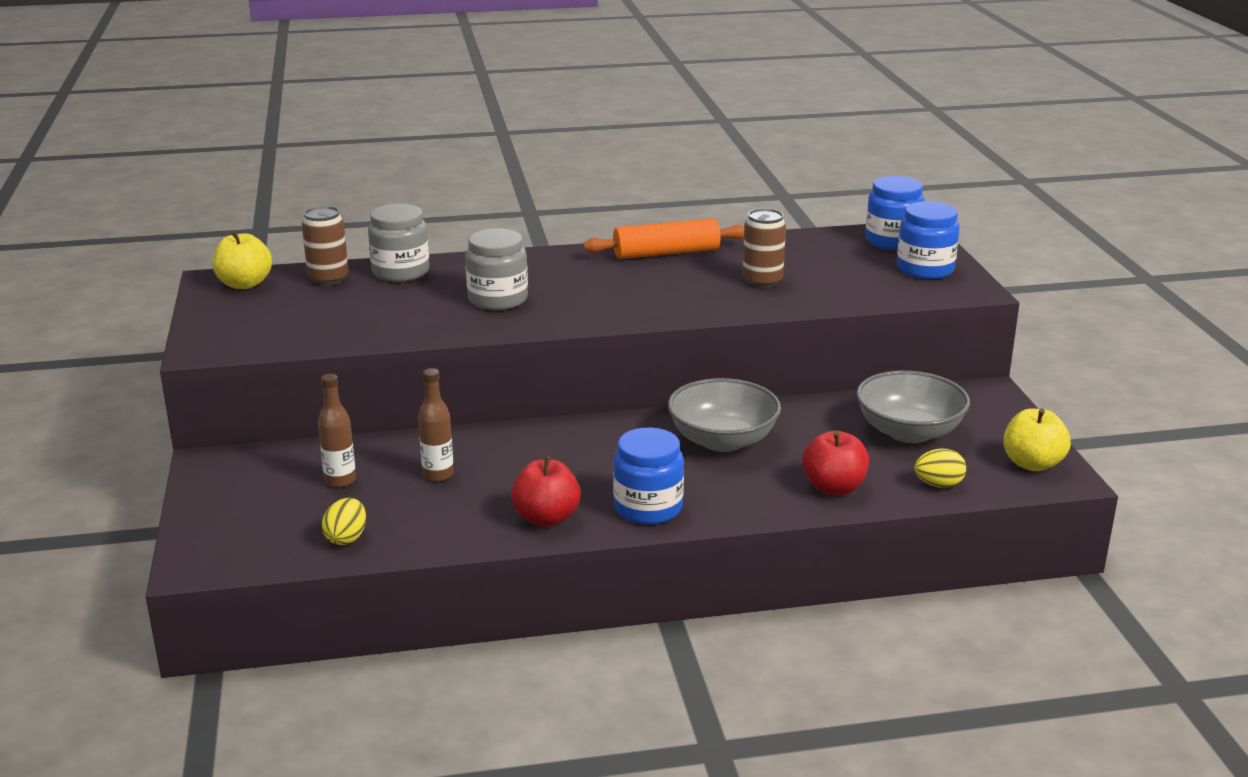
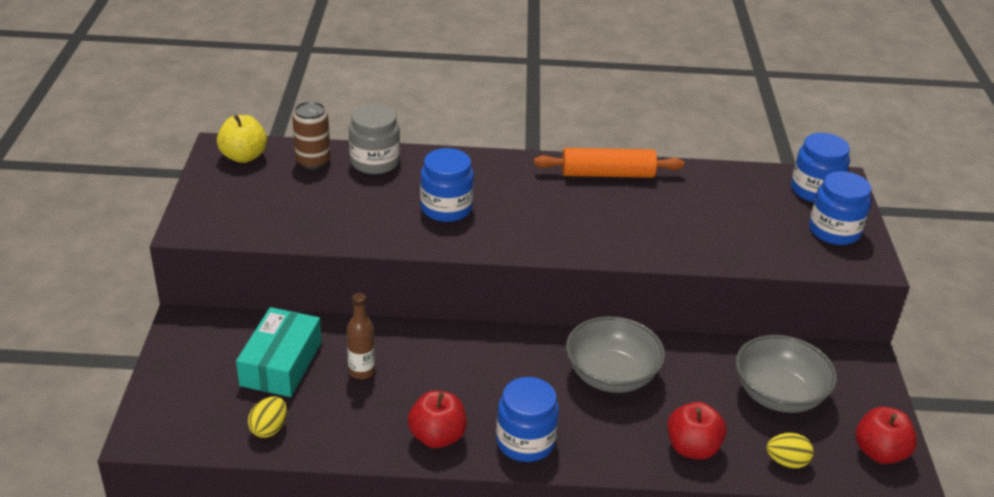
camera: 10 degrees right, 10 degrees up
(340, 481) = (281, 363): brown bottle -> turquoise box
(498, 299) = (446, 208): grey jar -> blue jar
(762, 282) = (681, 223): brown can -> none
(1032, 464) = (879, 452): yellow apple -> red apple

